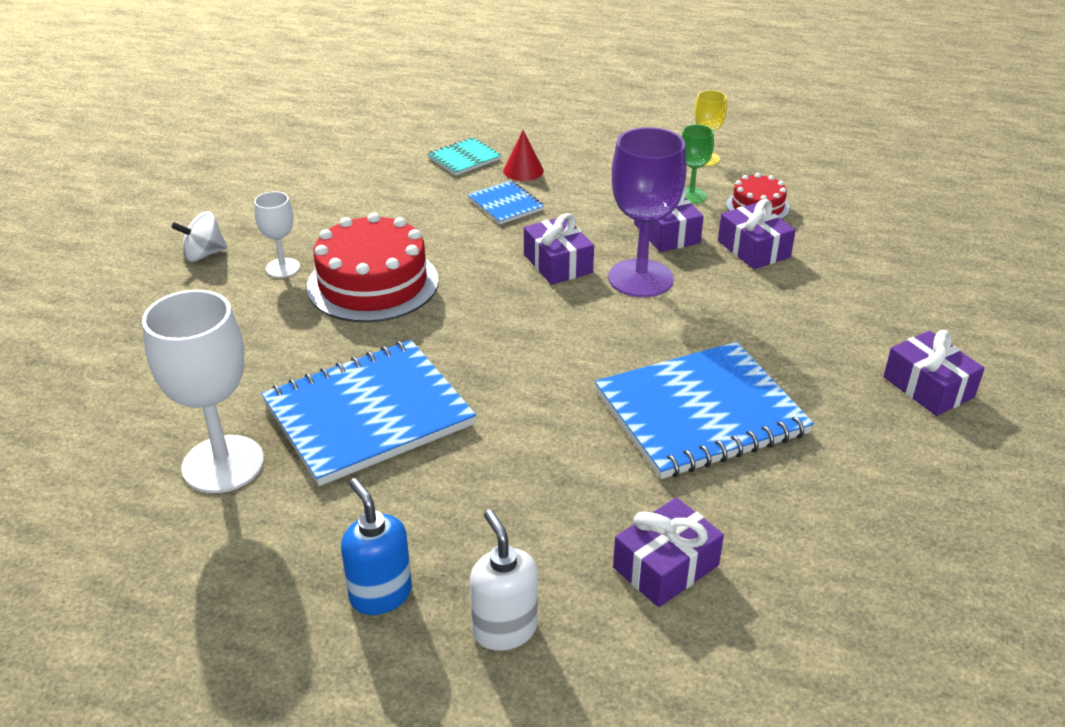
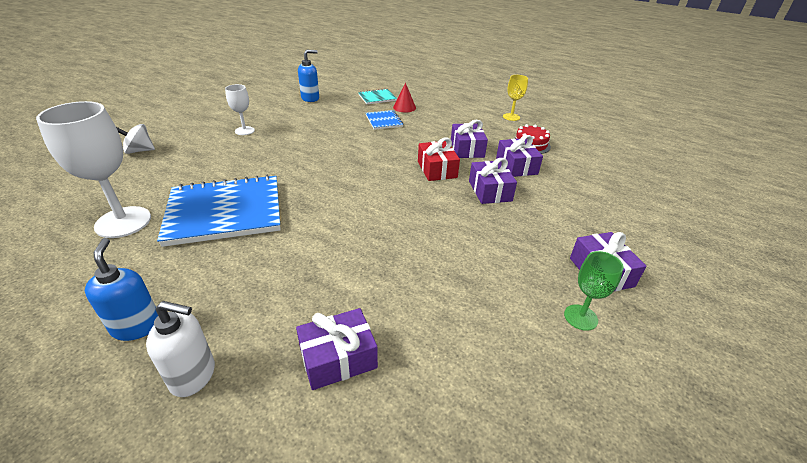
camera: 15 degrees right, 0 degrees up
(204, 254) = (212, 118): white spinning top -> white spinning top (139, 151)
(348, 180) = (310, 98): none -> blue soap dispenser
(373, 283) = (284, 146): red cake -> none
(504, 629) = (193, 376): white soap dispenser -> white soap dispenser turned 105 degrees clockwise
(558, 264) = (393, 153): purple gift -> purple gift (490, 191)
(640, 278) = (437, 169): purple goblet -> red gift
(691, 196) = (493, 133): green goblet -> green goblet (580, 317)
(700, 413) = (428, 255): blue notebook -> none

